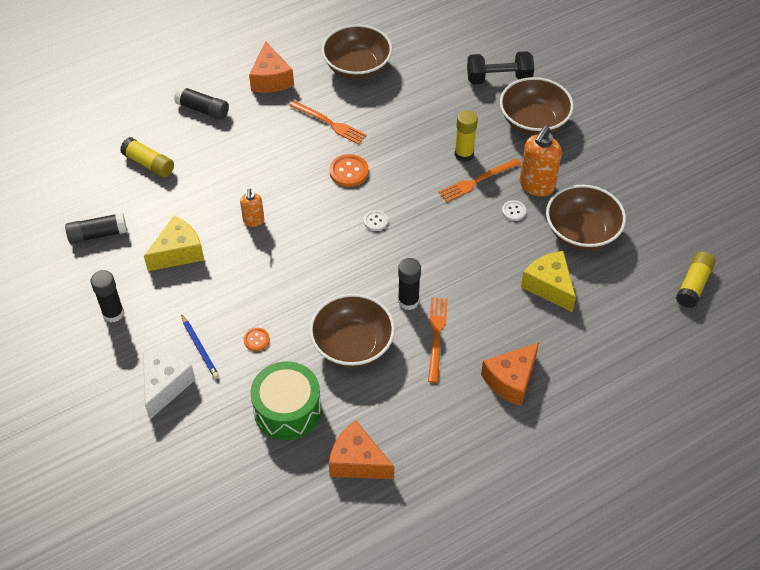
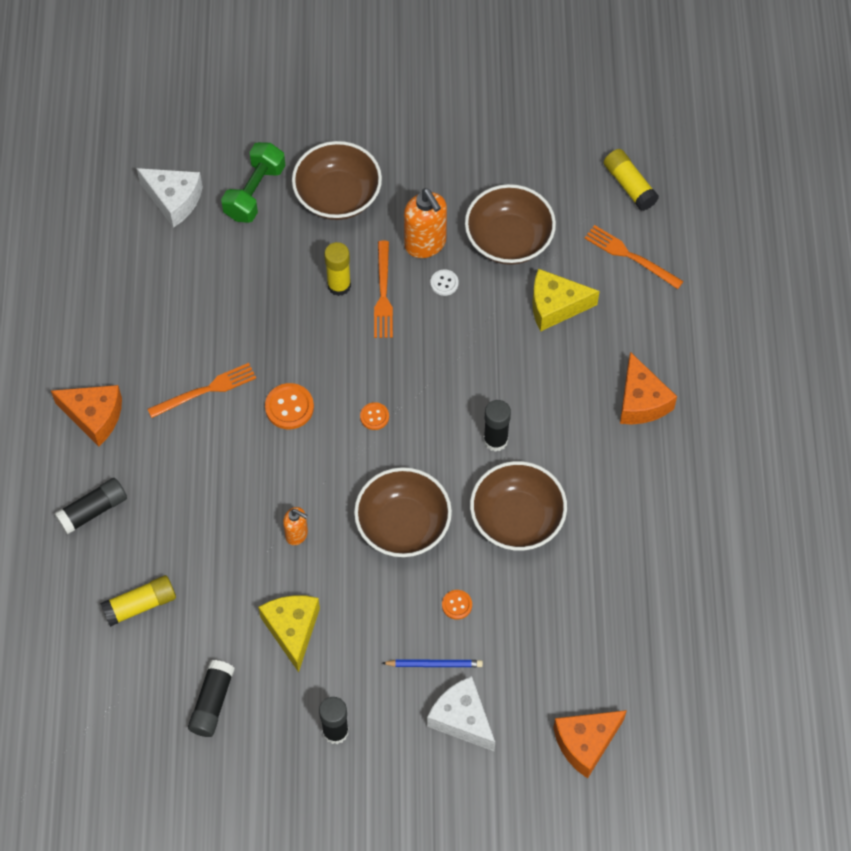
camera: 60 degrees left, 10 degrees up
(287, 410) = (558, 616): green drum -> none
(357, 67) = (138, 319): brown bowl -> brown bowl (403, 525)
(357, 461) = (652, 582): orange cheese -> orange cheese (586, 743)
(375, 221) = (374, 417): white button -> orange button
(436, 336) = (553, 438): orange fork -> orange fork (631, 256)
(458, 43) = (174, 200): none -> white cheese
(499, 78) = (254, 192): black dumbbell -> green dumbbell

